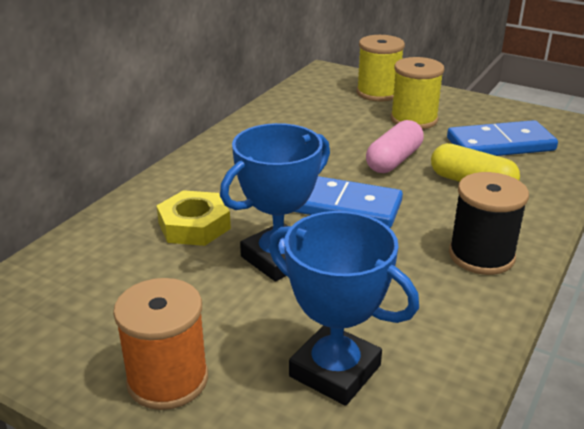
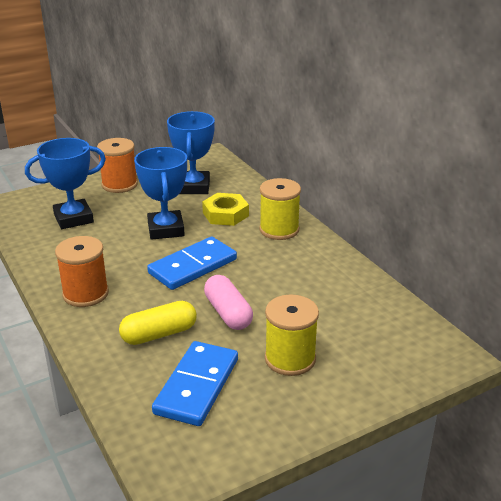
camera: 120 degrees right, 0 degrees up
(124, 285) = (194, 187): none -> blue trophy
(378, 93) = (370, 365): yellow spool -> yellow spool (279, 230)
(481, 255) = (85, 294): black spool -> orange spool

